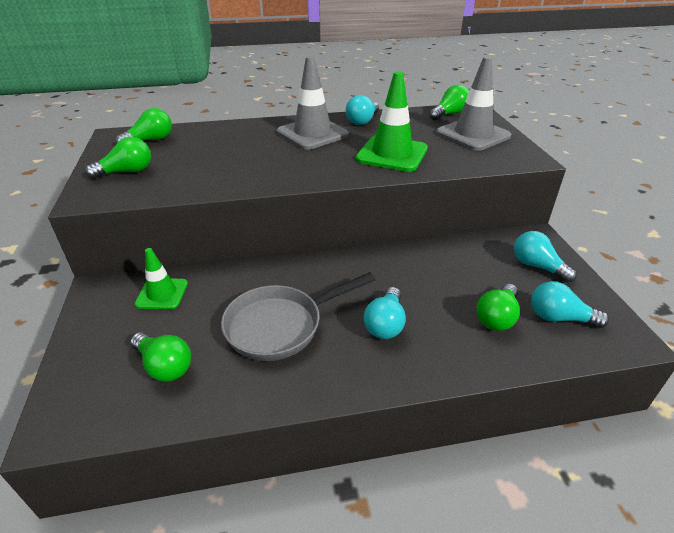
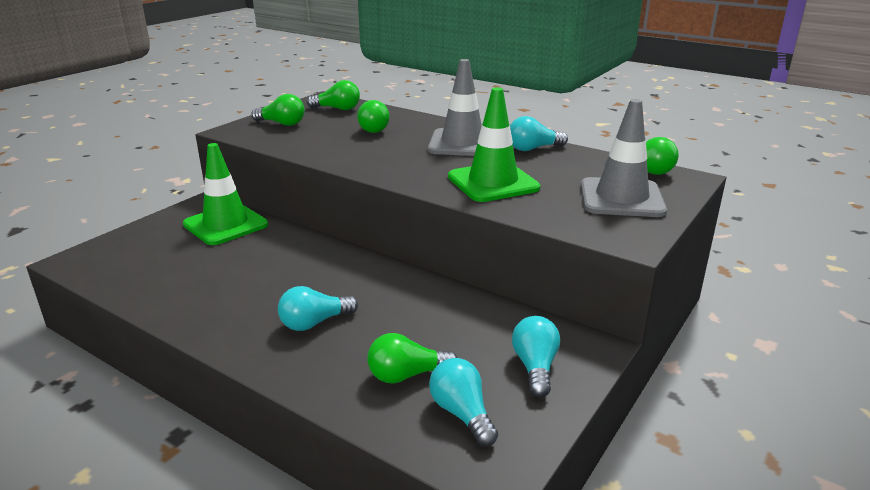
camera: 45 degrees right, 10 degrees down
(162, 294) = (225, 224): green traffic cone -> green traffic cone, size x1.67
(164, 366) = (157, 263): green light bulb -> green light bulb (373, 129)
(280, 326) = (251, 281): grey pan -> none

